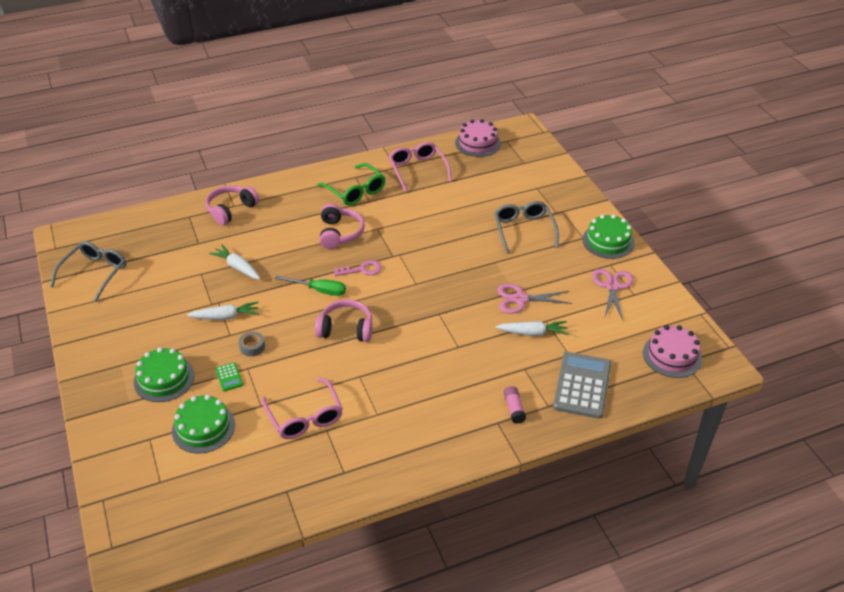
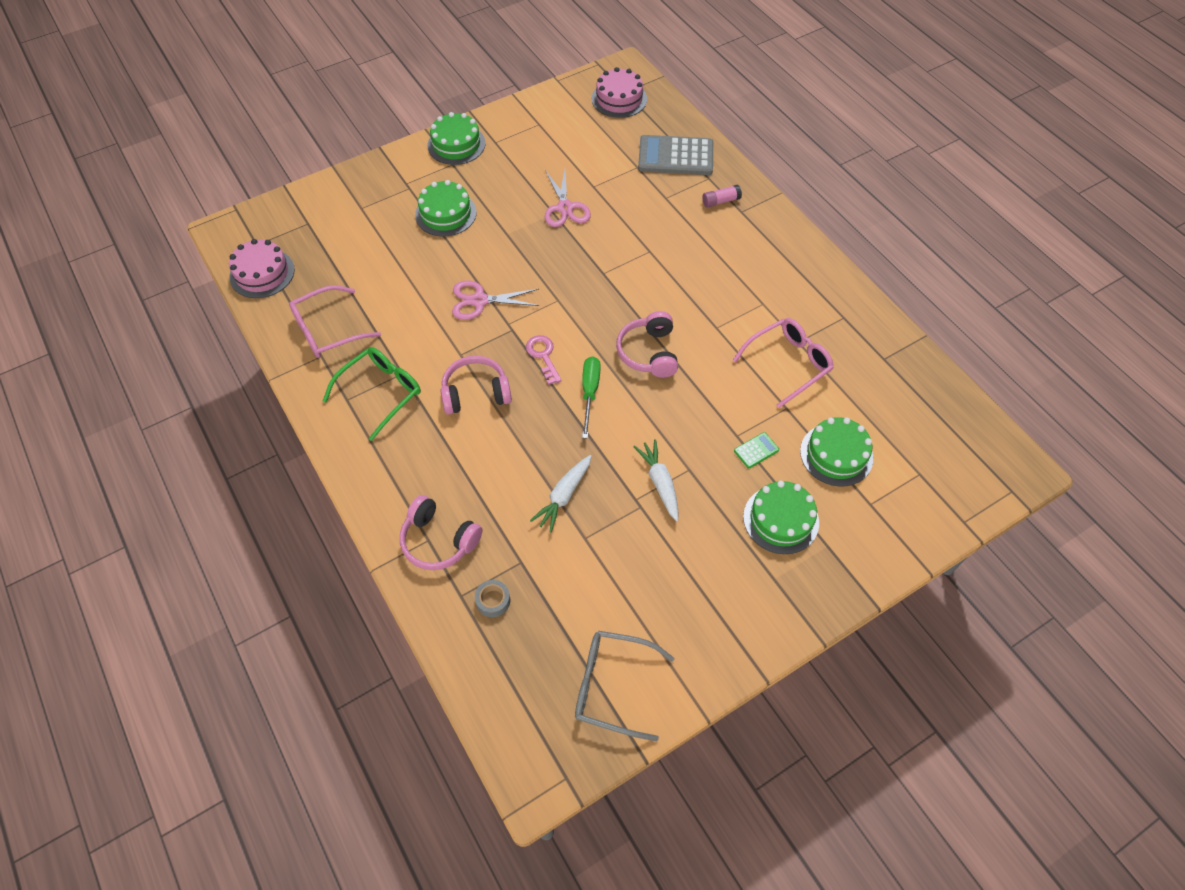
camera: 100 degrees left, 15 degrees up
(252, 347) = (702, 439): grey tape -> grey tape (493, 600)
(524, 230) = (446, 213): grey glasses -> green cake
(533, 333) = (614, 195): white carrot -> none
(612, 286) = (530, 139): pink scissors -> pink scissors (479, 301)

